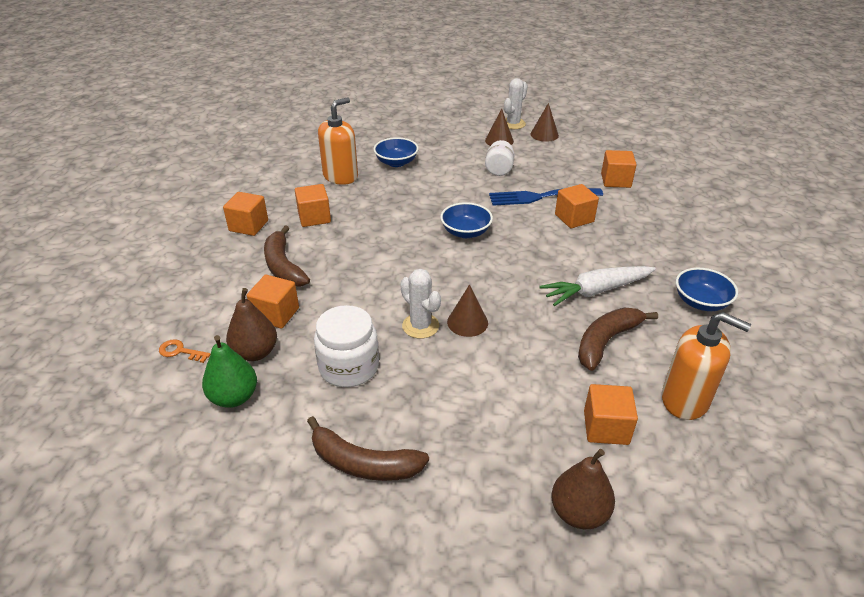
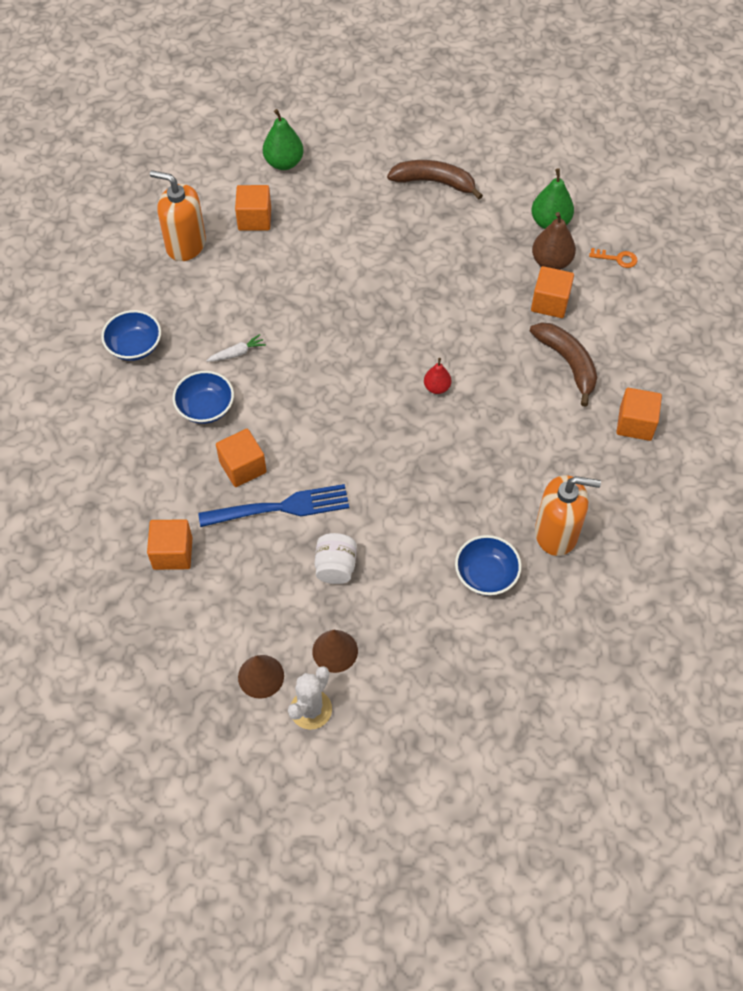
camera: 175 degrees right, 20 degrees up
(314, 217) = (563, 444): orange cube -> none
(340, 176) = (556, 533): orange soap dispenser -> orange soap dispenser turned 120 degrees counterclockwise
(349, 367) = (465, 254): white jar -> none
(408, 256) = (437, 387): none -> red pear
(420, 326) = (410, 299): white cactus -> none
(465, 232) = (375, 432): blue bowl -> blue bowl (205, 408)
(467, 322) = (366, 306): brown cone -> none
(579, 513) = (284, 163): brown pear -> green pear
(596, 291) = (237, 353): white carrot -> white carrot, size x0.48
(606, 341) = (238, 294): brown banana -> none

